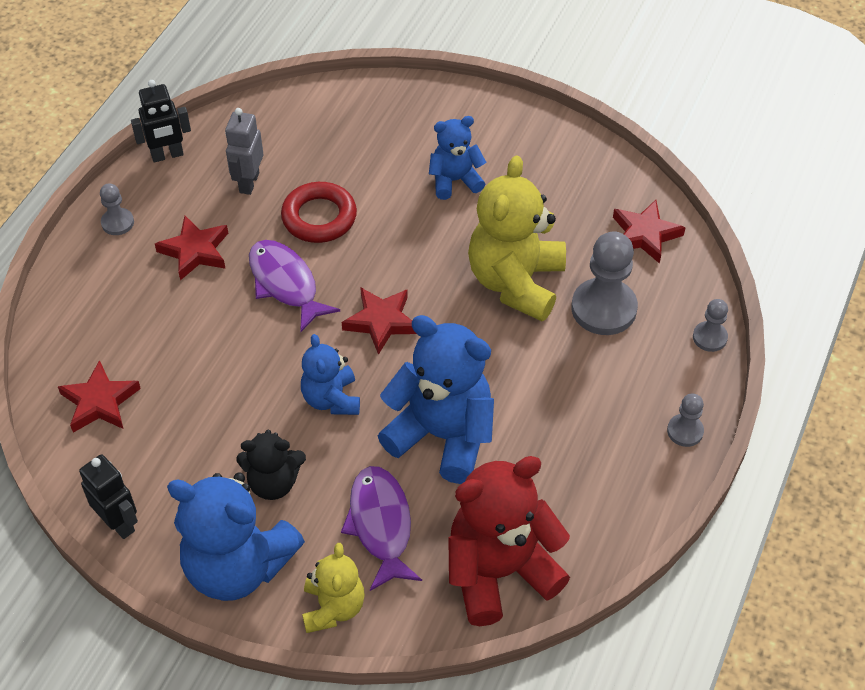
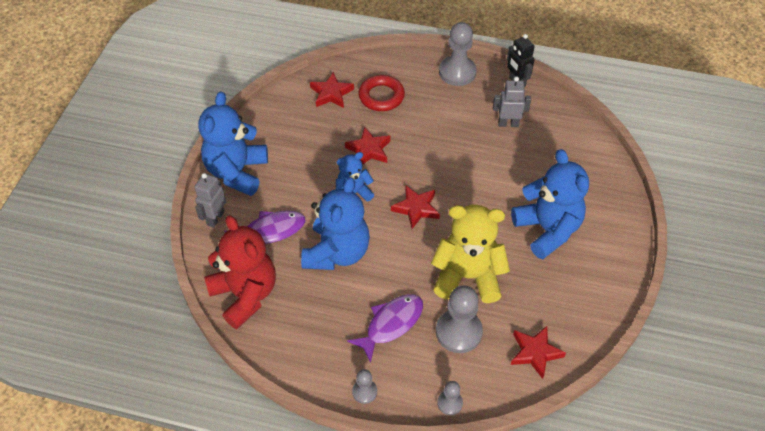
camera: 80 degrees right, 0 degrees up
(117, 223) = (457, 72): grey pawn -> grey pawn, size x1.93
(119, 523) = (257, 118): black robot -> none
(195, 251) = (446, 110): red star -> red star (369, 150)
(273, 482) = (291, 177): black teddy bear -> none
(285, 284) = (433, 156): purple fish -> purple fish (391, 324)
(319, 217) = (491, 163): red ring -> red ring (381, 96)
(333, 607) = (215, 218): yellow teddy bear -> grey robot
(455, 180) = (547, 230): blue teddy bear -> blue teddy bear, size x1.78

